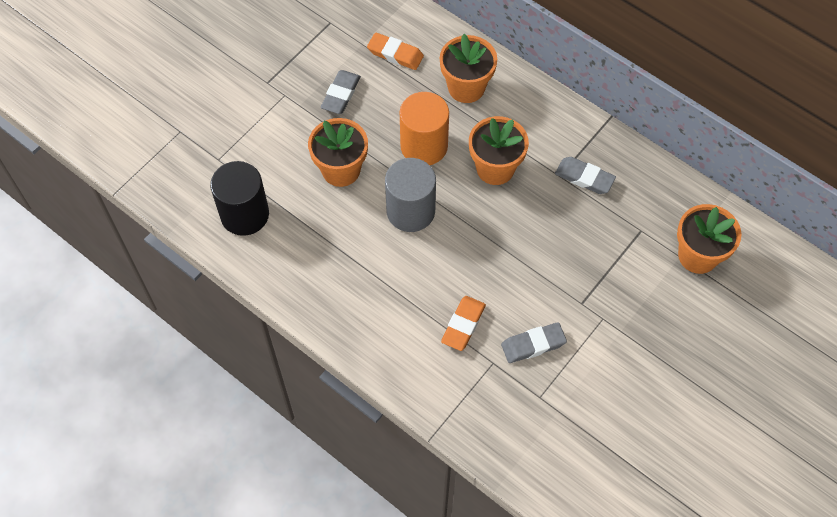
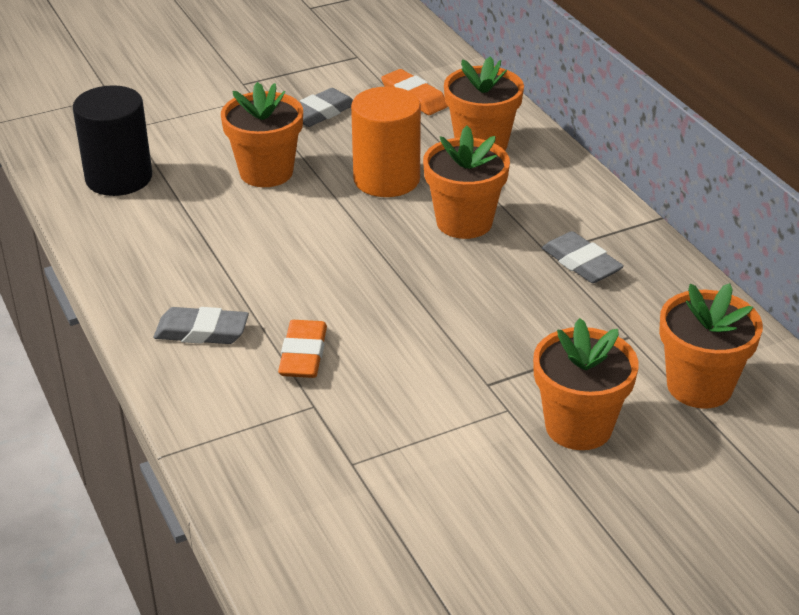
camera: 25 degrees right, 25 degrees down
(410, 211) = (322, 230): grey cylinder -> none
(463, 325) = (303, 354): orange eraser -> orange eraser turned 45 degrees counterclockwise
(533, 344) = (385, 405): grey eraser -> grey eraser (202, 332)
(648, 315) = (578, 426): none -> orange flower pot

